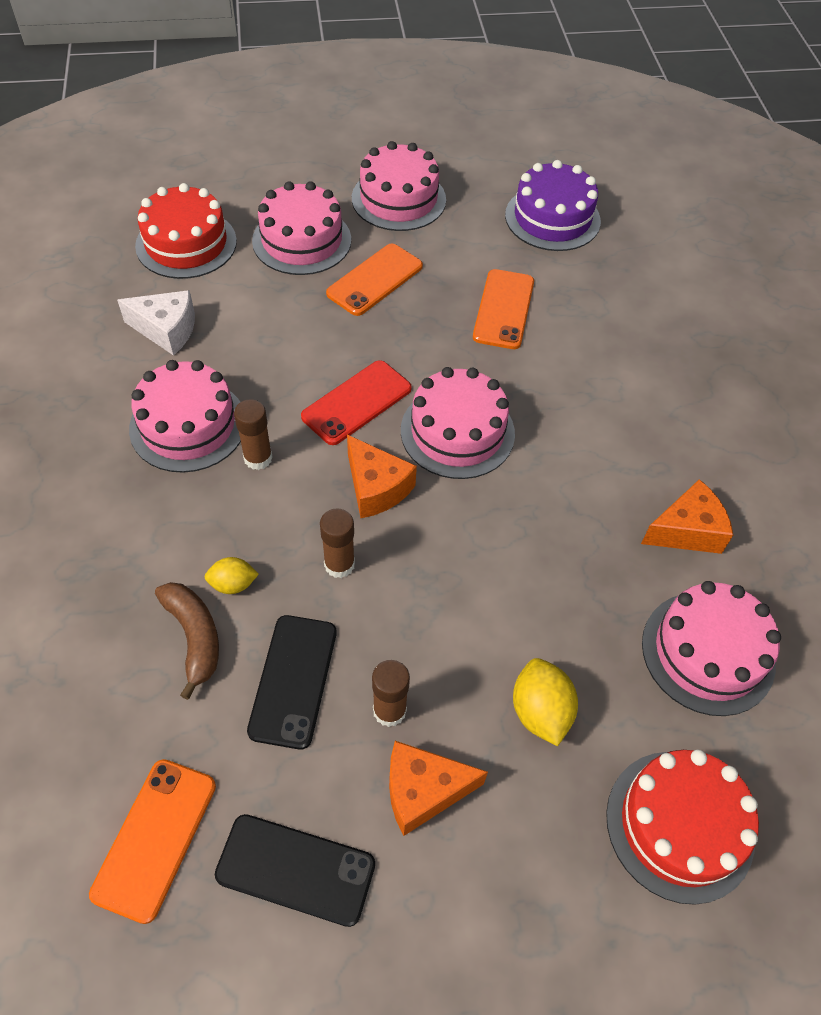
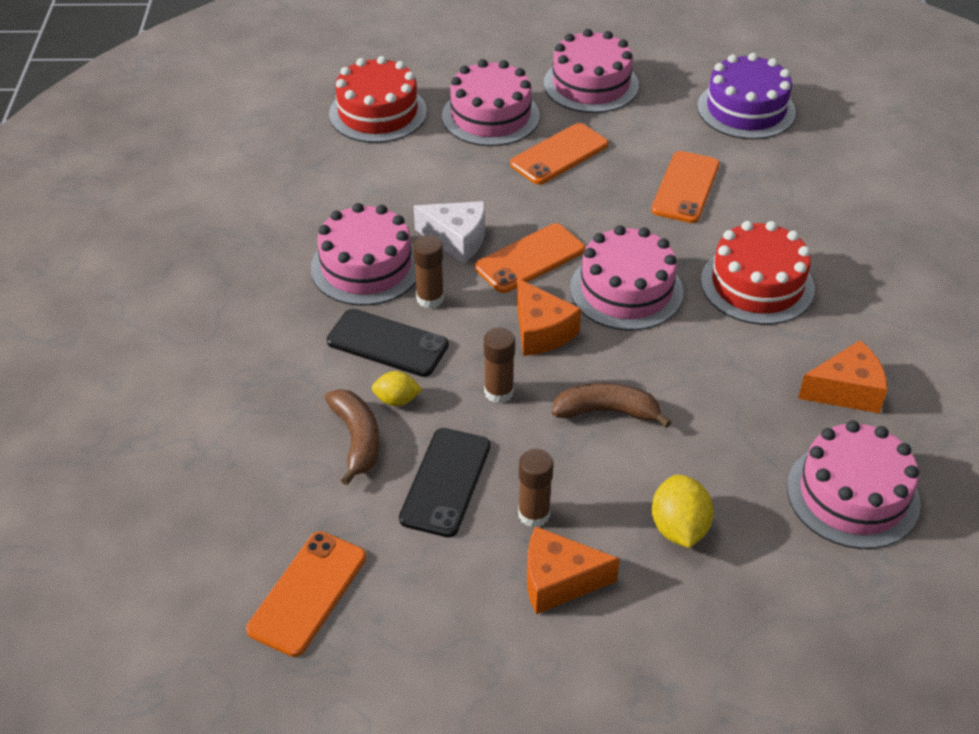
camera: 10 degrees right, 10 degrees down
(166, 330) = (353, 185): white cheese -> white cheese (457, 239)
(295, 869) = (433, 630): black phone -> black phone (387, 343)
(356, 402) = (530, 258): red phone -> orange phone
(452, 577) = (607, 412): none -> brown banana
(680, 825) = (803, 633): red cake -> red cake (757, 285)

